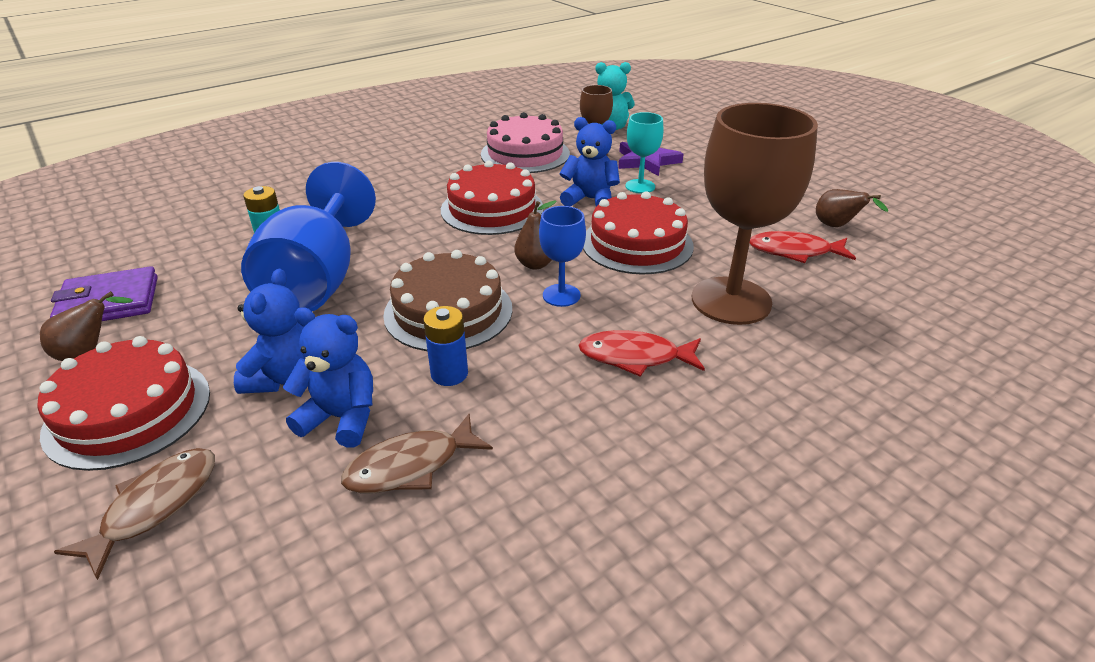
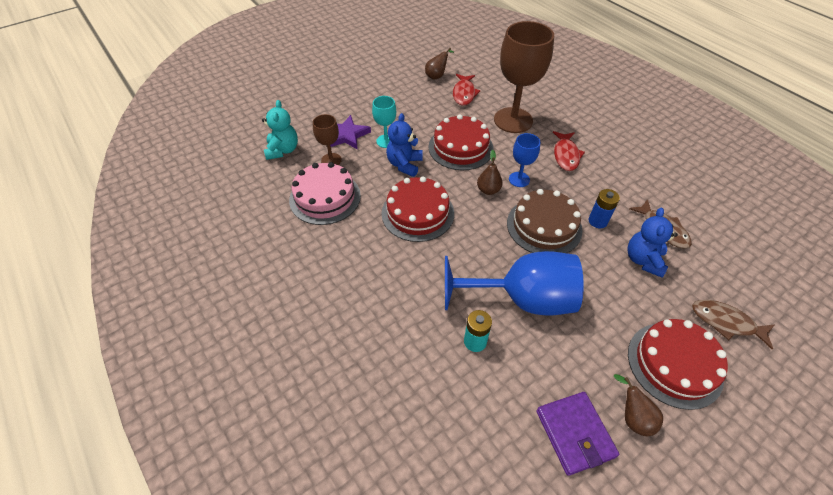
camera: 90 degrees left, 15 degrees up
(284, 377) = (622, 293): blue teddy bear -> none

